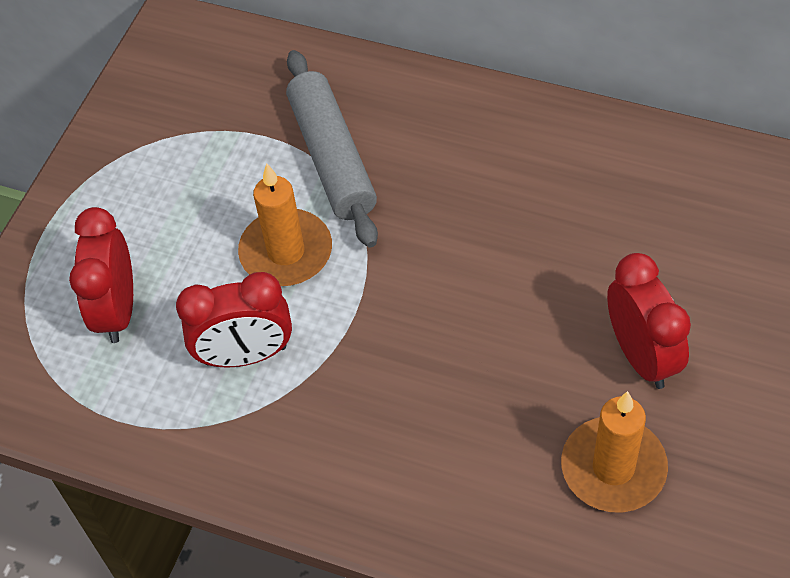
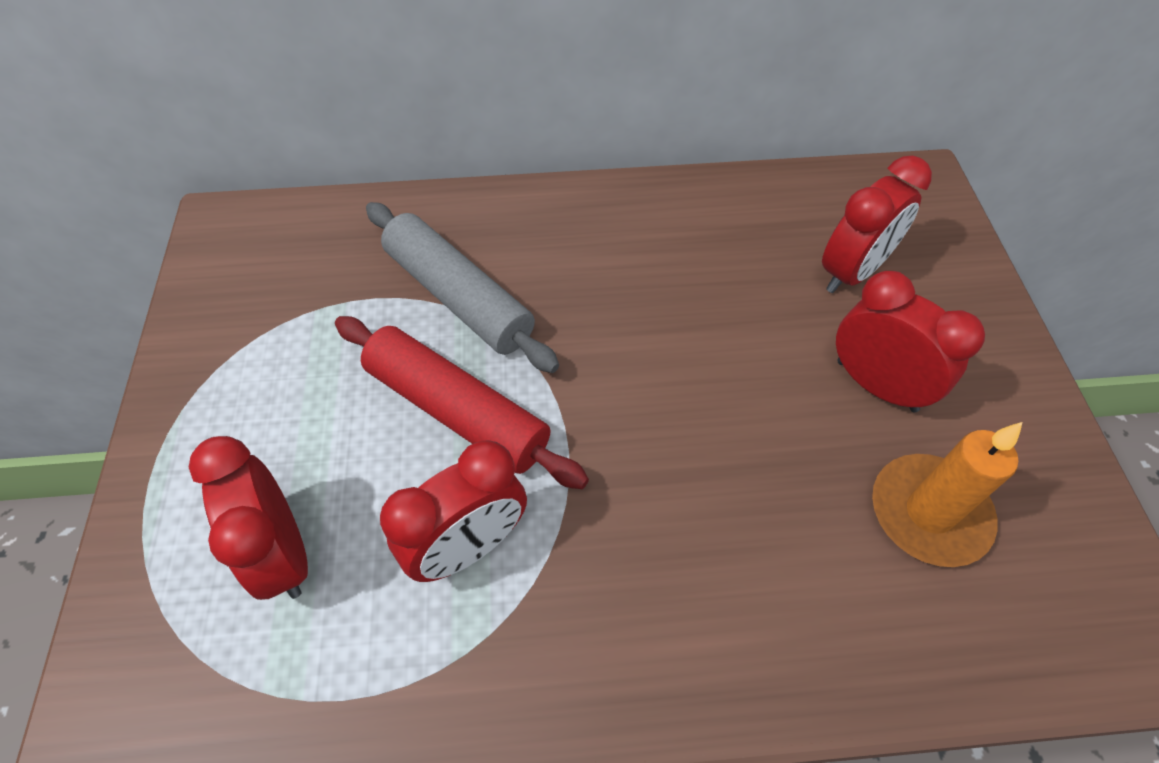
camera: 30 degrees left, 0 degrees up
(286, 252) = (457, 410): orange candle -> red rolling pin
(690, 251) = (852, 272): none -> red clock

